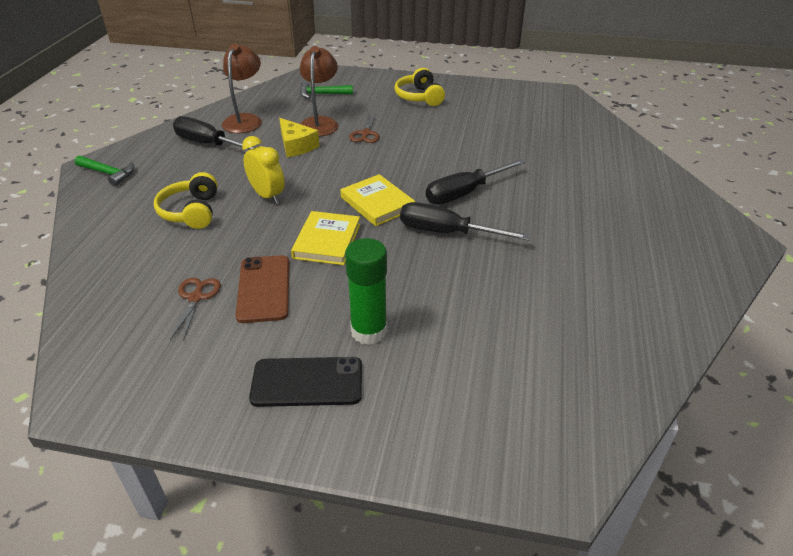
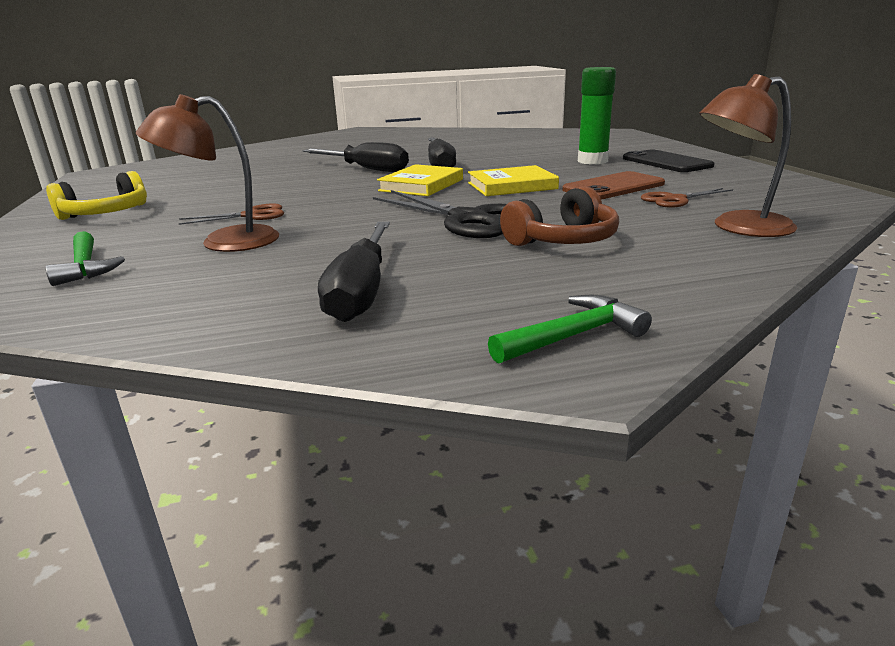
camera: 115 degrees left, 15 degrees down
(108, 173) = (573, 336): green hammer -> green hammer turned 60 degrees clockwise
(191, 212) = (563, 240): yellow headphones -> brown headphones
(245, 120) = (233, 293): brown lamp -> brown lamp (739, 228)
(267, 196) = (469, 219): yellow clock -> black scissors
(296, 146) = (317, 237): yellow cheese -> none

